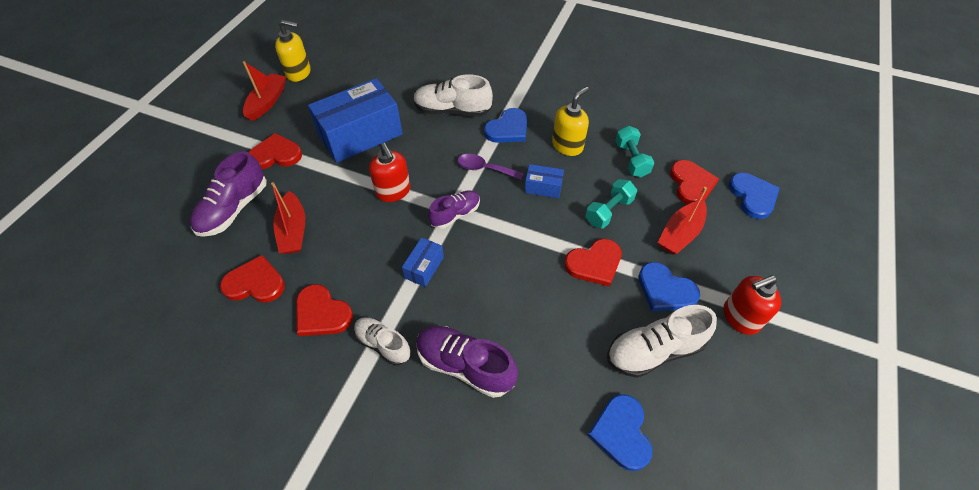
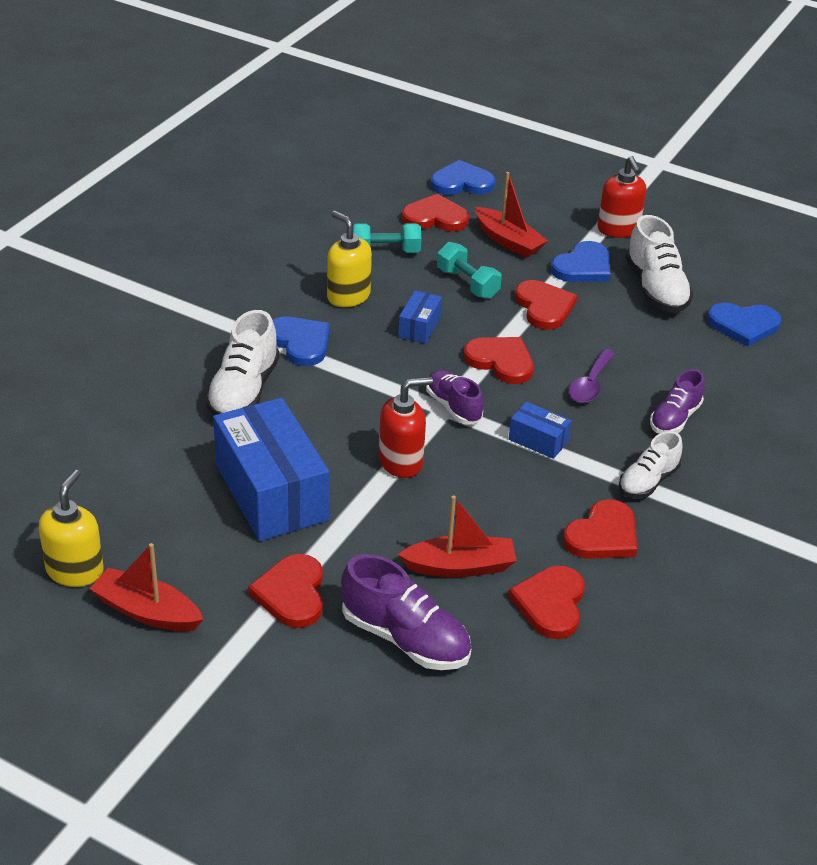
camera: 85 degrees left, 15 degrees down
(465, 365) = (675, 418): purple shoe -> purple shoe, size x0.64
(484, 169) = (375, 372): purple spoon -> purple spoon (590, 384)
(514, 239) = (501, 361): none -> red heart

